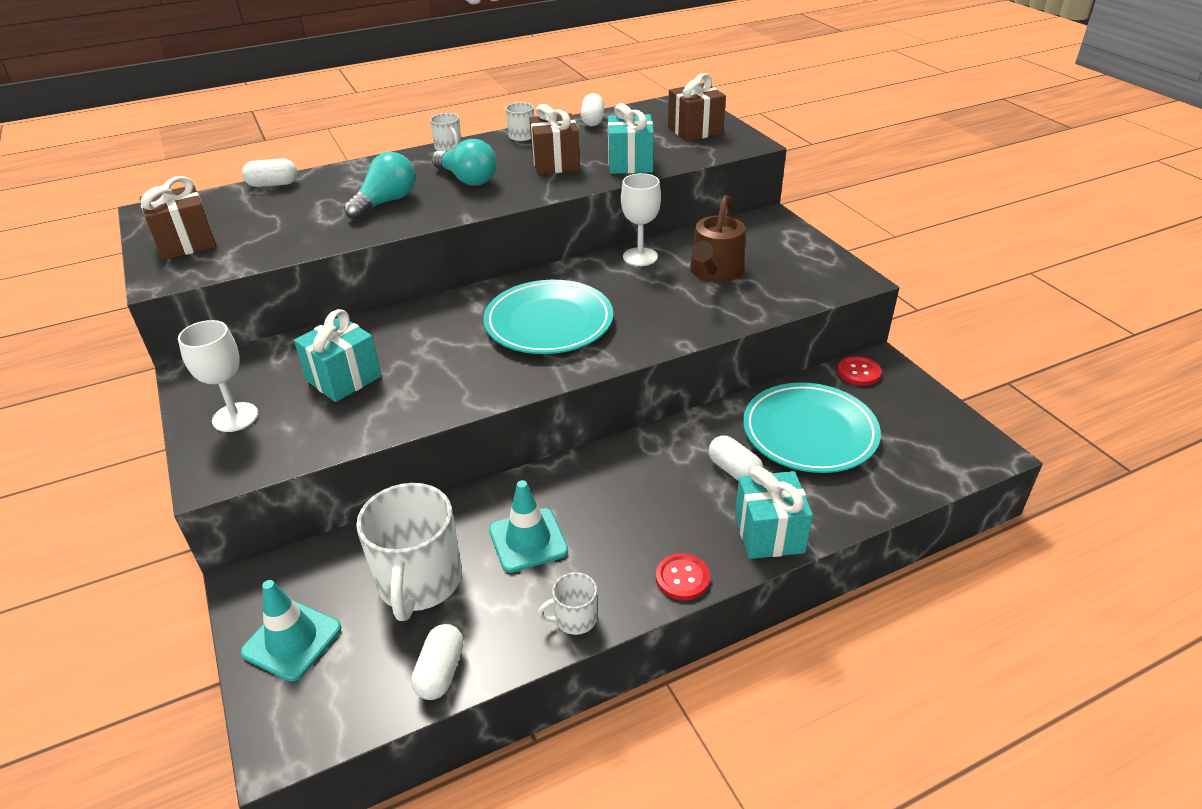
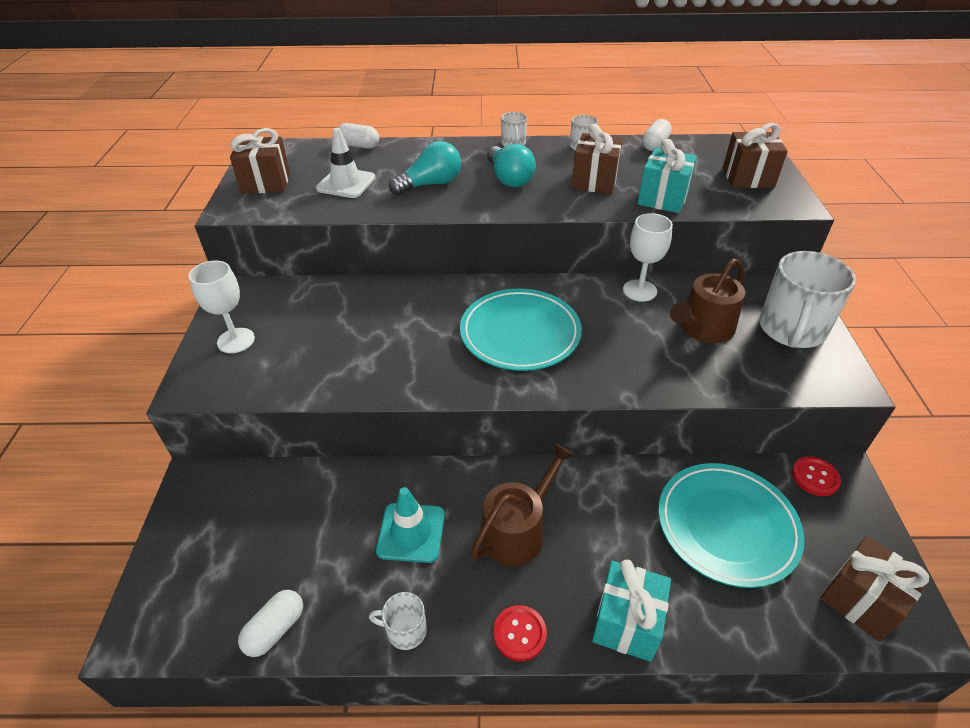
camera: 25 degrees right, 5 degrees up
(287, 222) = (346, 183): none -> white traffic cone
(292, 640) = (192, 545): turquoise traffic cone -> none
(344, 378) = (330, 333): turquoise gift -> none
(419, 582) = (308, 534): white mug -> white mug (791, 330)
(630, 500) = (517, 530): none -> brown watering can
(734, 470) = (629, 538): white capsule -> none
(938, 447) = (861, 600): none -> brown gift

